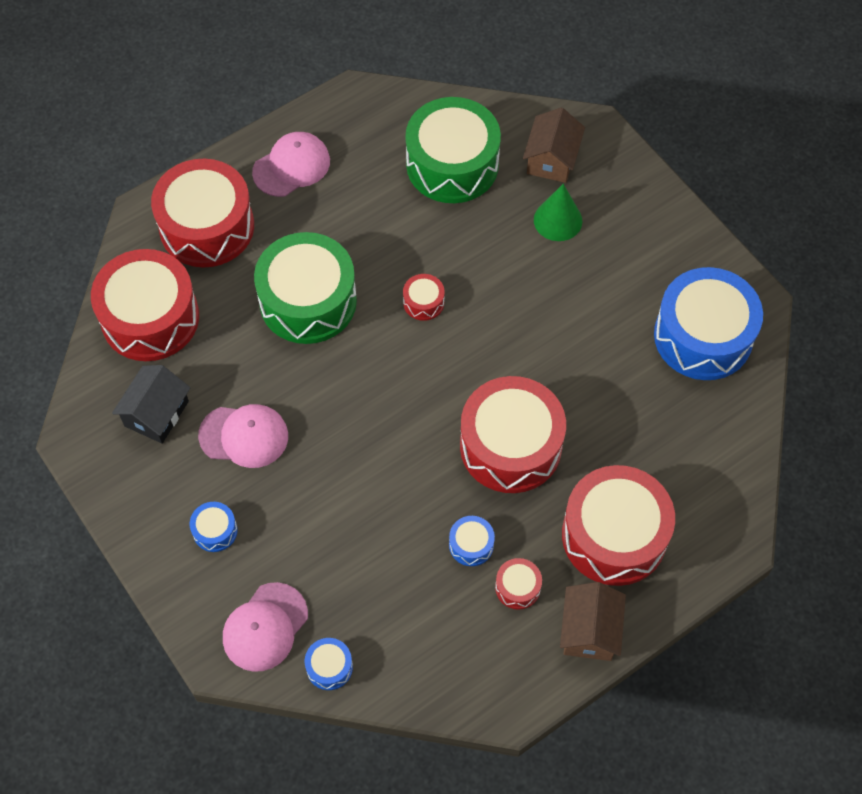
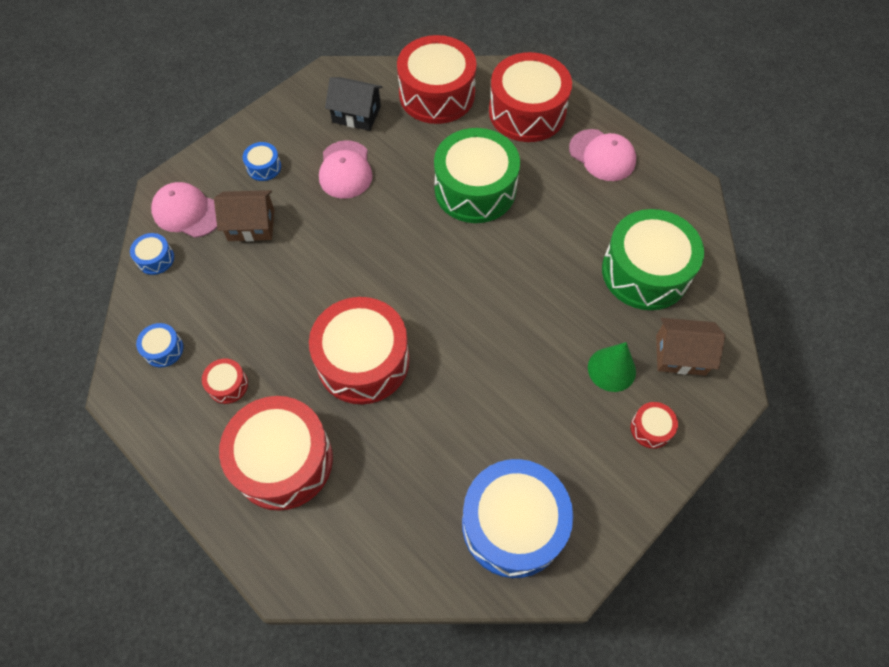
camera: 80 degrees right, 0 degrees up
(423, 302) = (493, 271): red drum -> red drum (651, 428)
(471, 545) = (265, 343): blue drum -> blue drum (163, 349)
(589, 630) = (189, 450): brown house -> brown house (251, 225)

